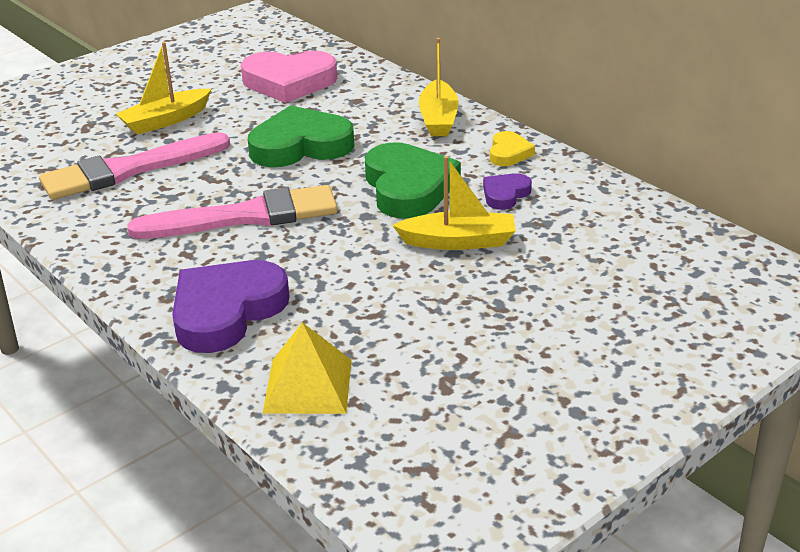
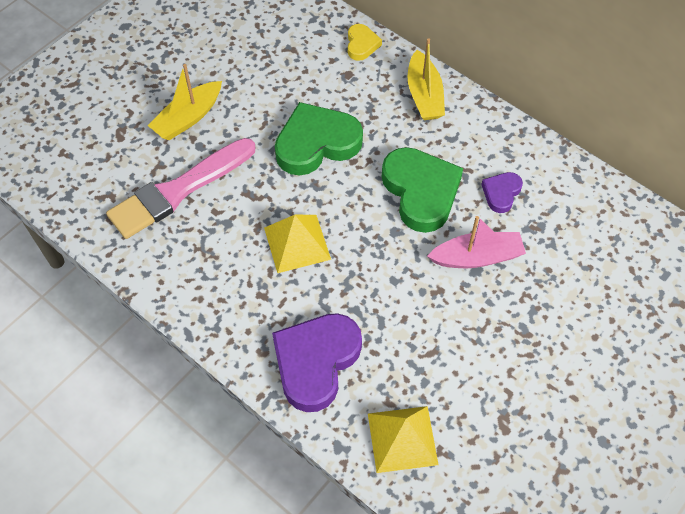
camera: 10 degrees left, 25 degrees up
(245, 217) = (297, 243): pink brush -> yellow pyramid
(289, 82) = (281, 52): pink heart -> none
(458, 241) = (477, 257): yellow boat -> pink boat
(509, 153) = (493, 137): yellow heart -> yellow heart (361, 44)

